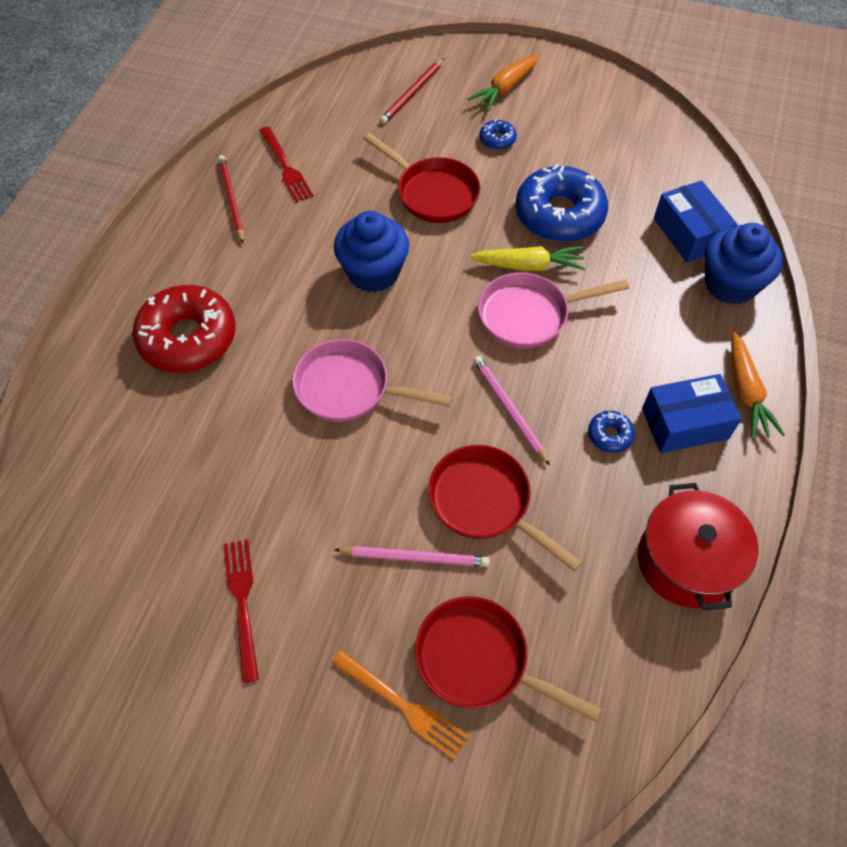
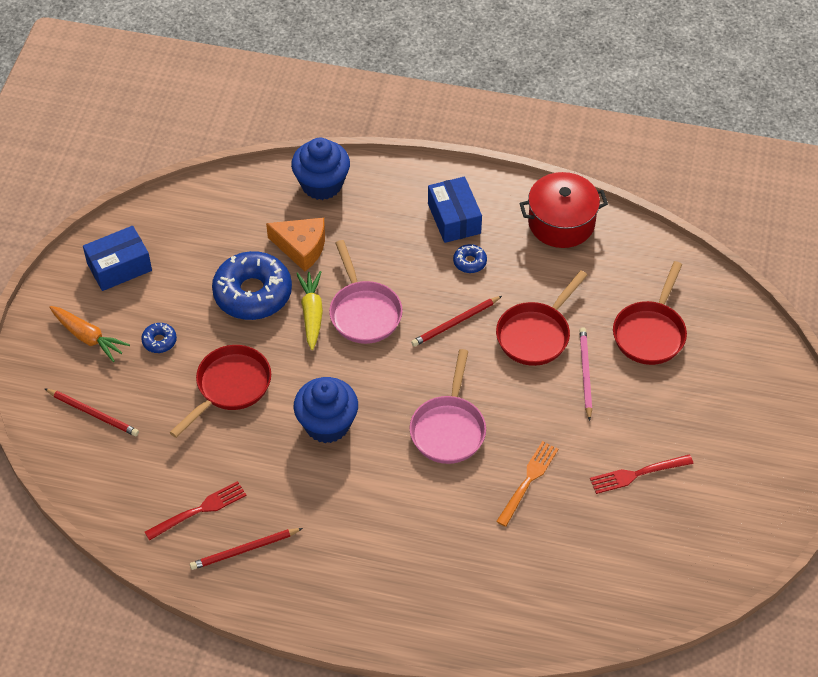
camera: 95 degrees left, 5 degrees down
(188, 338) = (411, 555): red donut -> none
(403, 706) = (688, 372): orange fork -> orange fork (528, 480)
(509, 409) = (455, 323): pink pencil -> red pencil
(628, 260) = (301, 247): none -> orange cheese
(689, 233) = (269, 207): blue box -> blue box (119, 267)
(745, 393) = (423, 182): orange carrot -> none

